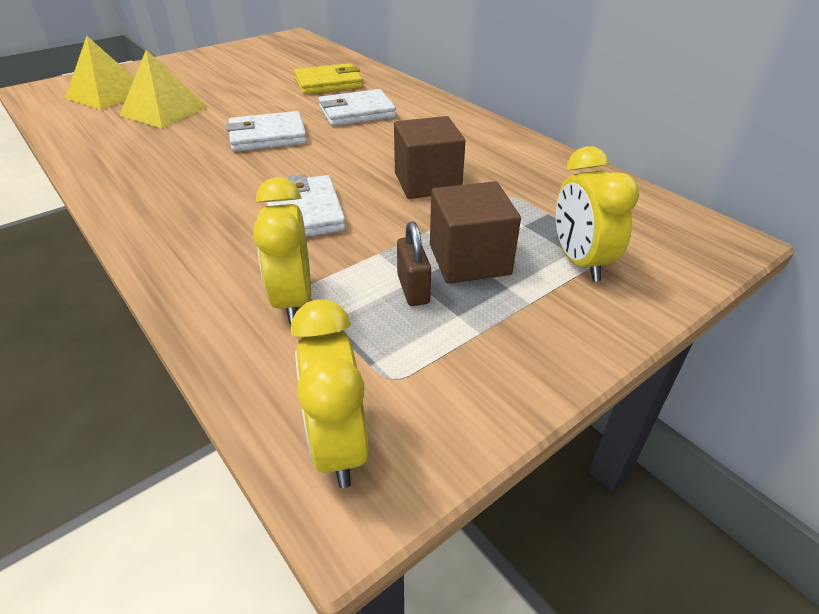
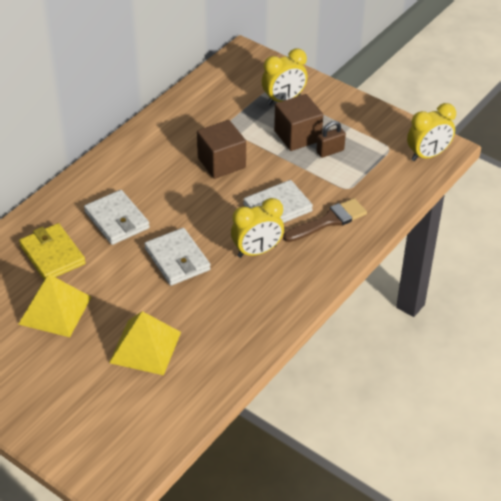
camera: 105 degrees left, 5 degrees up
(107, 94) = (116, 412): yellow pyramid -> yellow pyramid (55, 310)
(241, 254) = (329, 221): none -> brown brush
(293, 300) = (356, 189): yellow clock -> yellow clock (257, 251)

